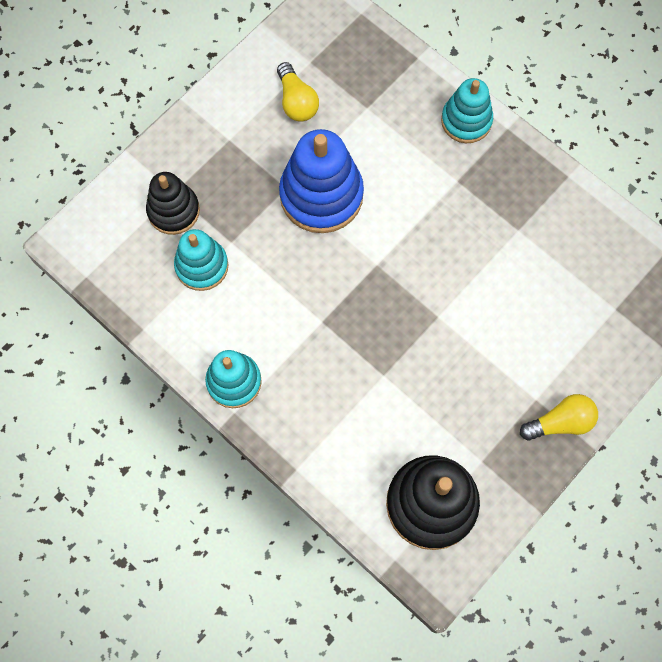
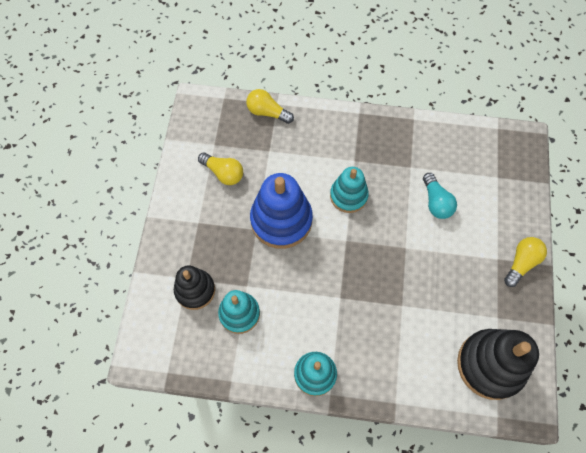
camera: 35 degrees left, 5 degrees down
(399, 61) = (267, 112): none -> yellow light bulb
(466, 121) = (333, 123): turquoise stacking toy -> turquoise stacking toy (348, 196)
(515, 289) = (436, 202): none -> turquoise light bulb

